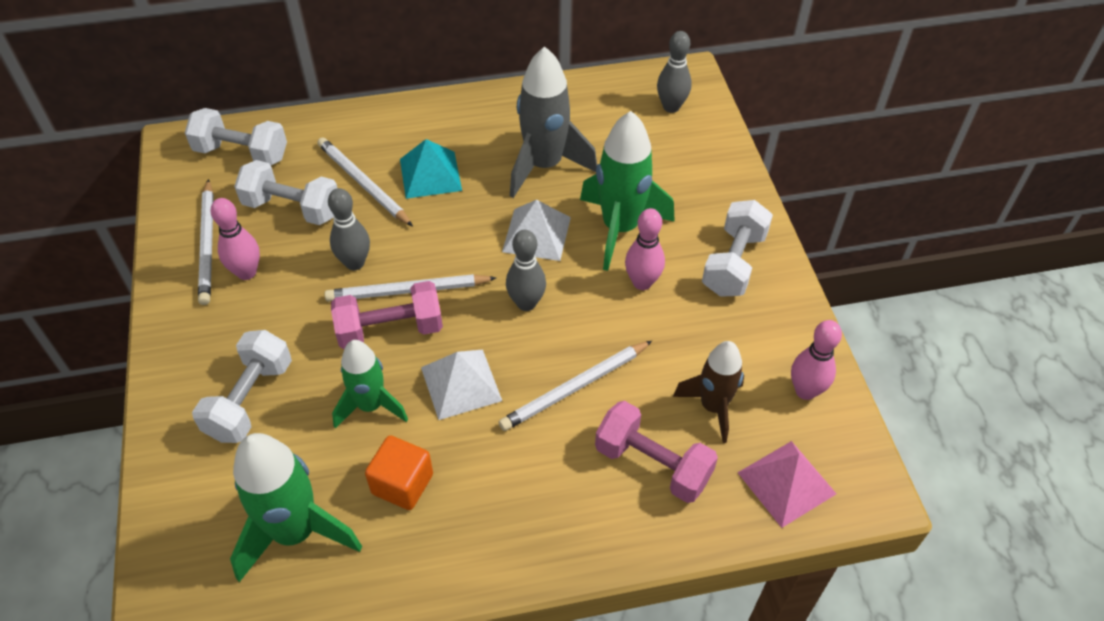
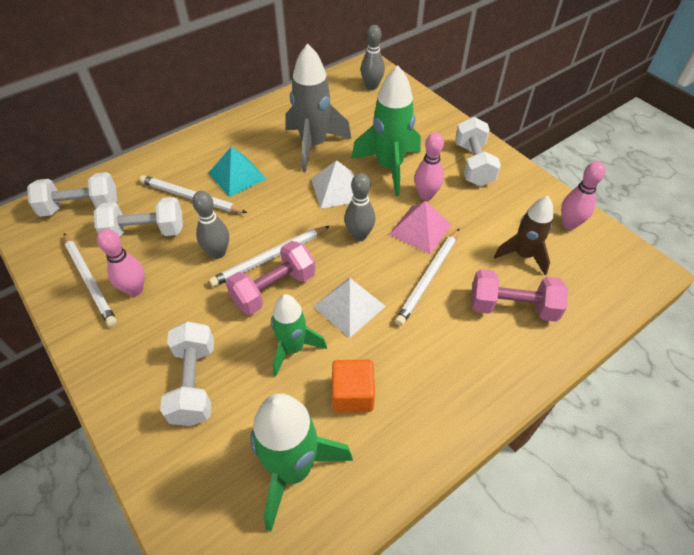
camera: 25 degrees left, 0 degrees up
(786, 483) = (599, 284): pink pyramid -> pink pyramid (420, 229)

